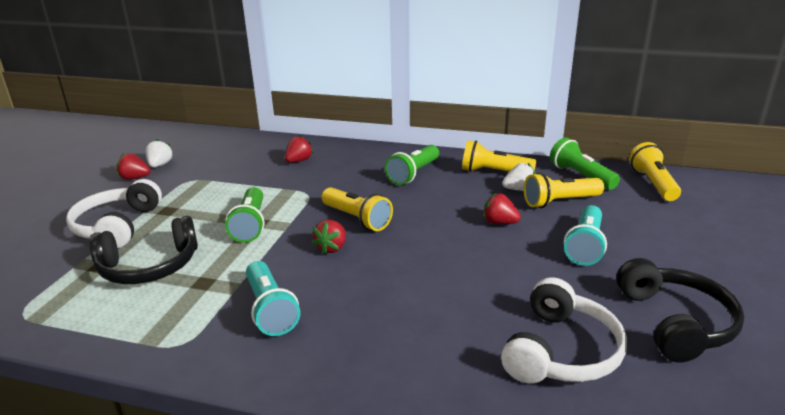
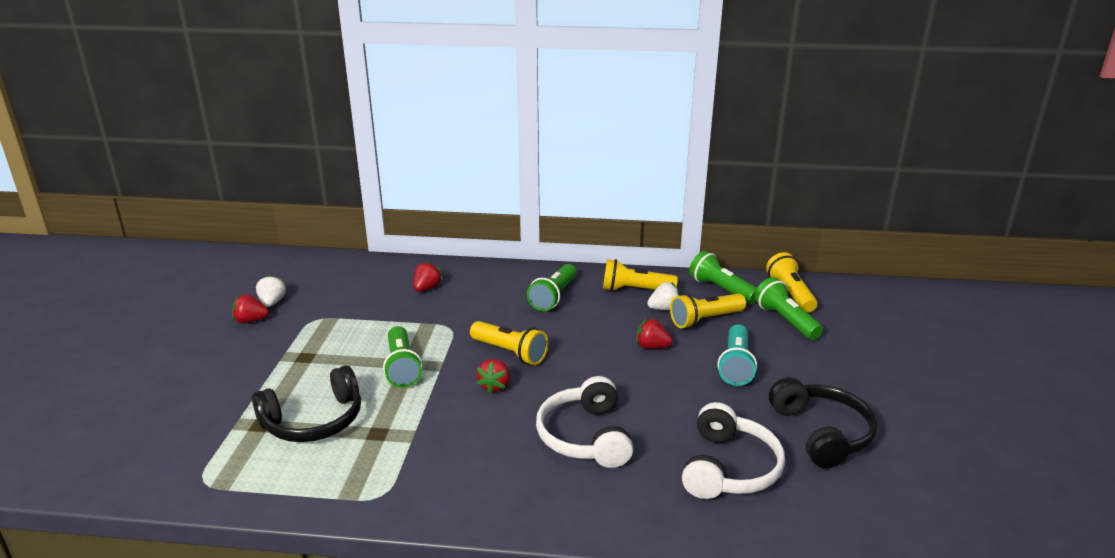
camera: 10 degrees left, 0 degrees up
(117, 226) = (258, 379): white headphones -> white headphones (585, 436)
(270, 310) = (455, 454): turquoise flashlight -> none
(645, 207) = (785, 320): none -> green flashlight

